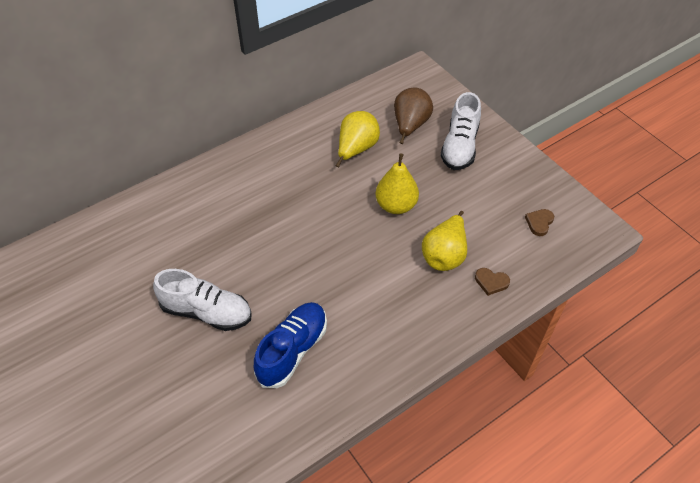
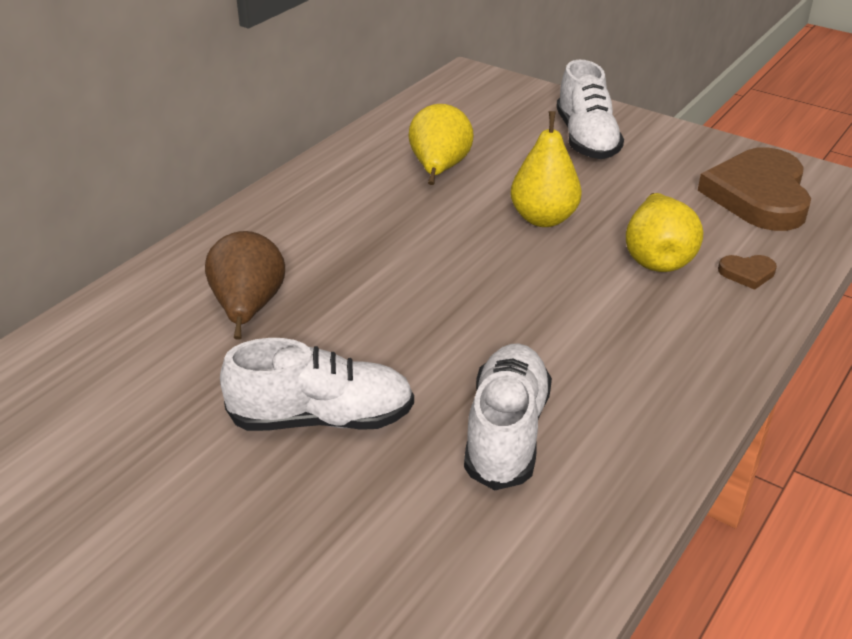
camera: 20 degrees left, 15 degrees down
(292, 351) = (506, 433): blue shoe -> white shoe
(410, 125) = (500, 131): brown pear -> brown pear (248, 309)
(539, 223) = (758, 195): brown heart -> brown heart, size x2.48

